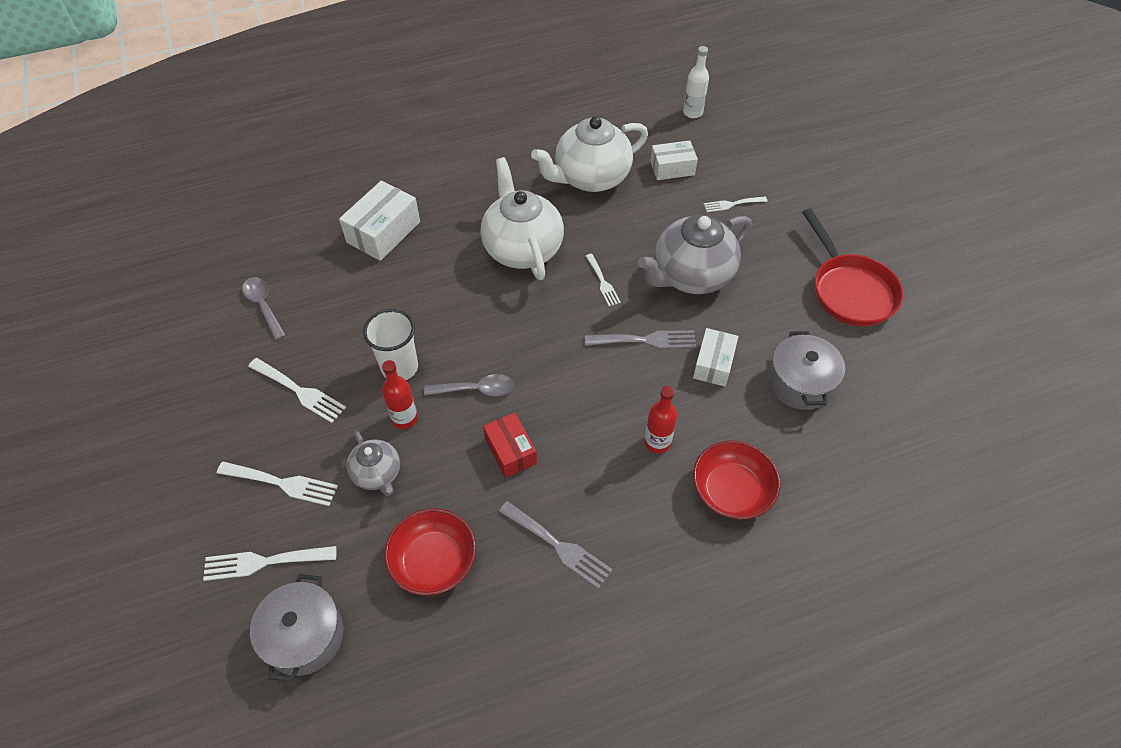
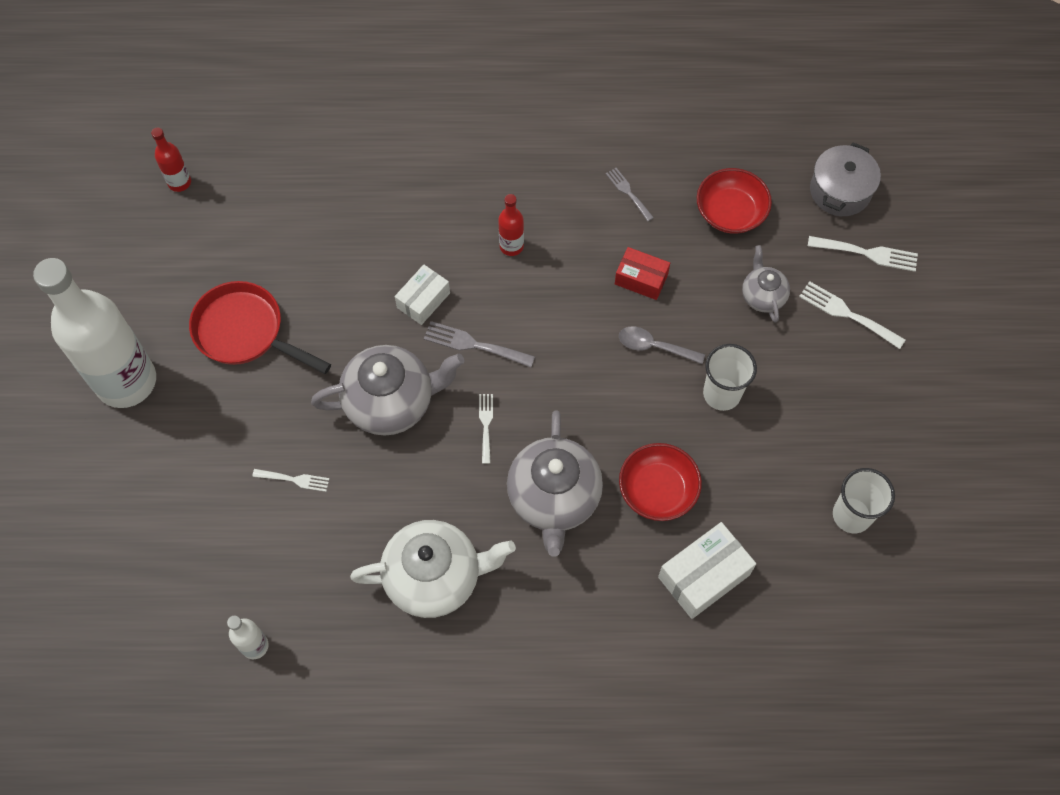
camera: 160 degrees left, 10 degrees up
(263, 306) = (851, 515): grey spoon -> white cup
(300, 391) = (823, 399): white fork -> none
(404, 418) = (728, 339): red bottle -> red bottle (179, 182)
(510, 451) = (641, 279): red box -> red box turned 60 degrees counterclockwise
(522, 248) = (554, 498): white teapot -> grey teapot
(558, 546) = (628, 192): grey fork -> grey fork, size x0.65
(672, 168) = (332, 558): white box -> none
(731, 490) = (470, 189): red bowl -> red bowl (657, 490)
(800, 383) = (356, 257): grey pot -> none
(850, 290) = (245, 332): red pan -> red pan turned 60 degrees counterclockwise
(912, 228) = (126, 381): none -> white bottle

